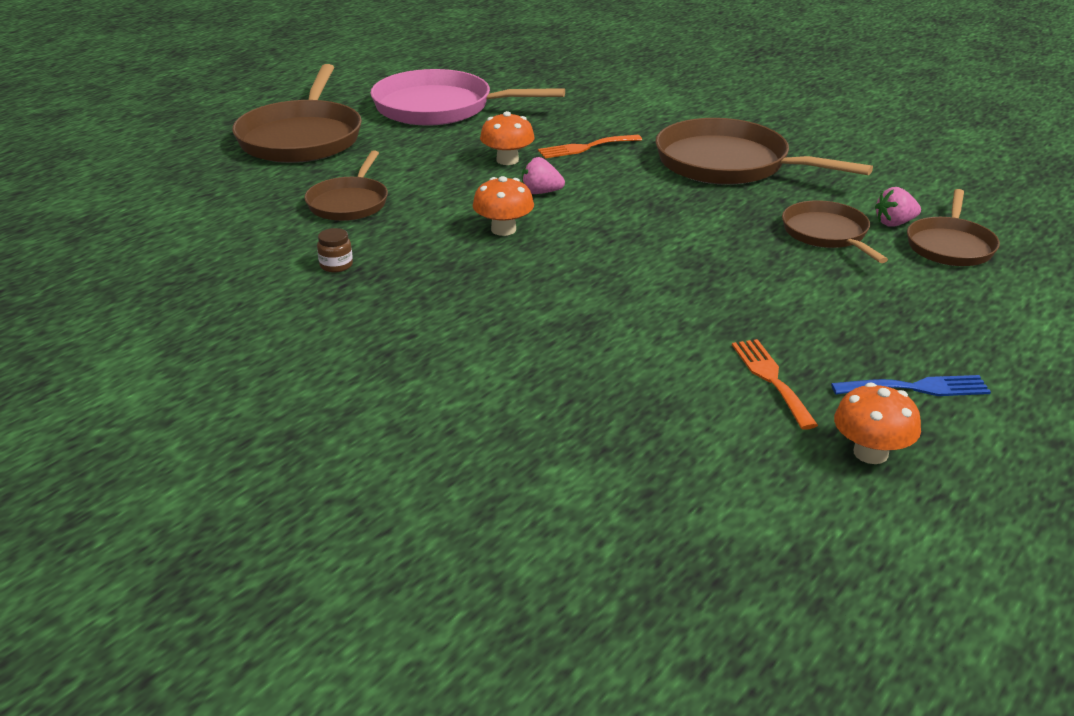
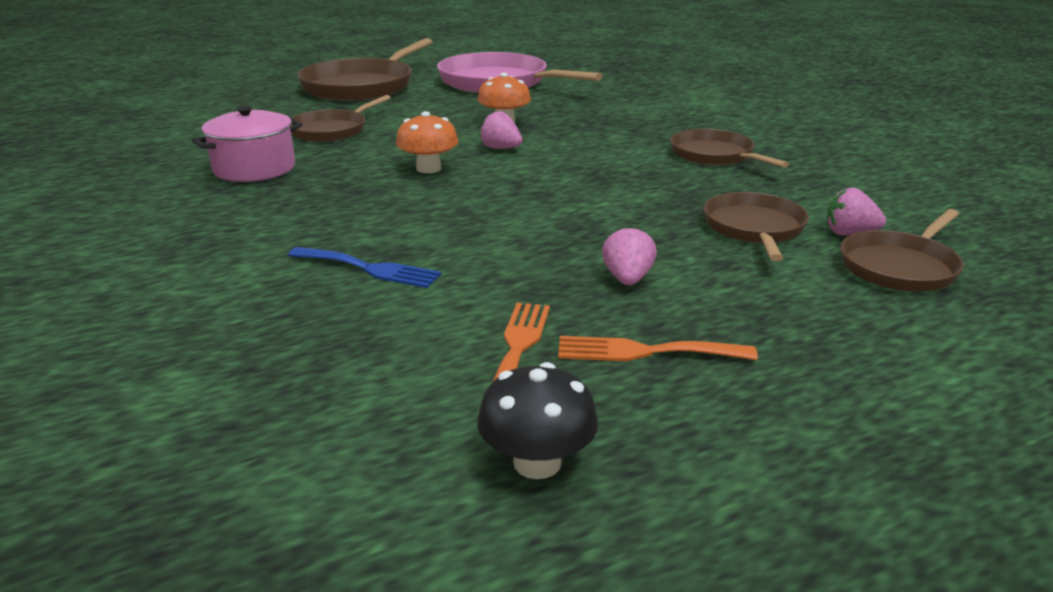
camera: 25 degrees right, 5 degrees down
(336, 265) = (254, 169): brown jar -> pink pot
(585, 147) = (588, 124): orange fork -> orange fork (645, 352)
(728, 164) = (714, 155): brown pan -> brown pan, size x0.58
(784, 302) = (627, 279): none -> pink strawberry
(870, 453) = (537, 462): orange mushroom -> black mushroom
(917, 388) = (688, 404): blue fork -> blue fork (369, 269)

